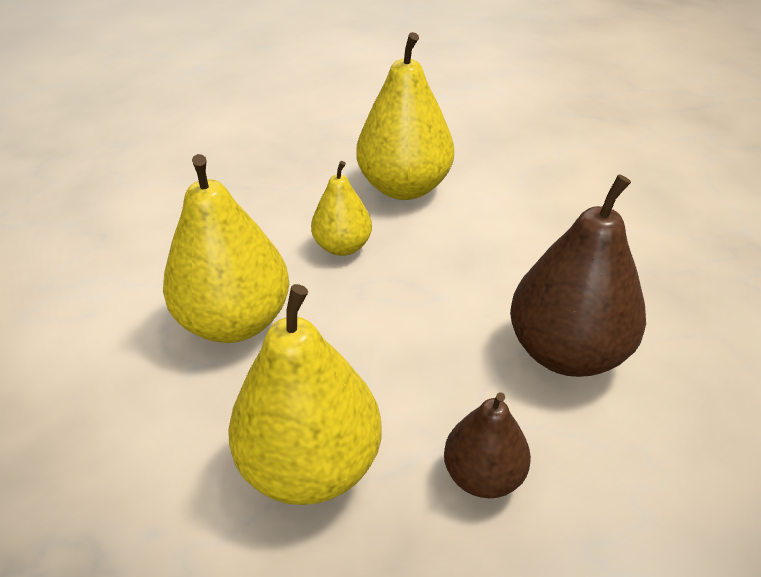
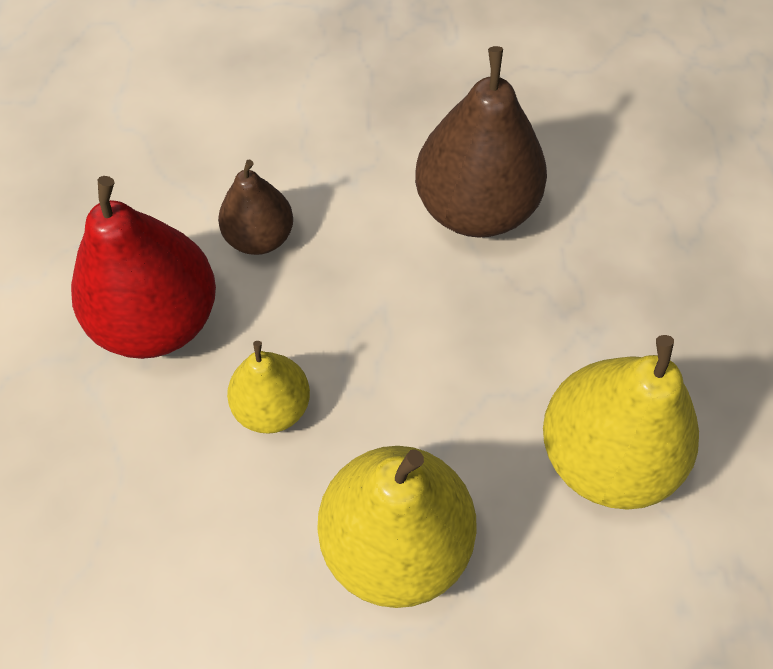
camera: 85 degrees left, 20 degrees up
(404, 187) = (158, 319): yellow pear -> red pear
(483, 475) = (616, 306): brown pear -> brown pear (260, 237)

